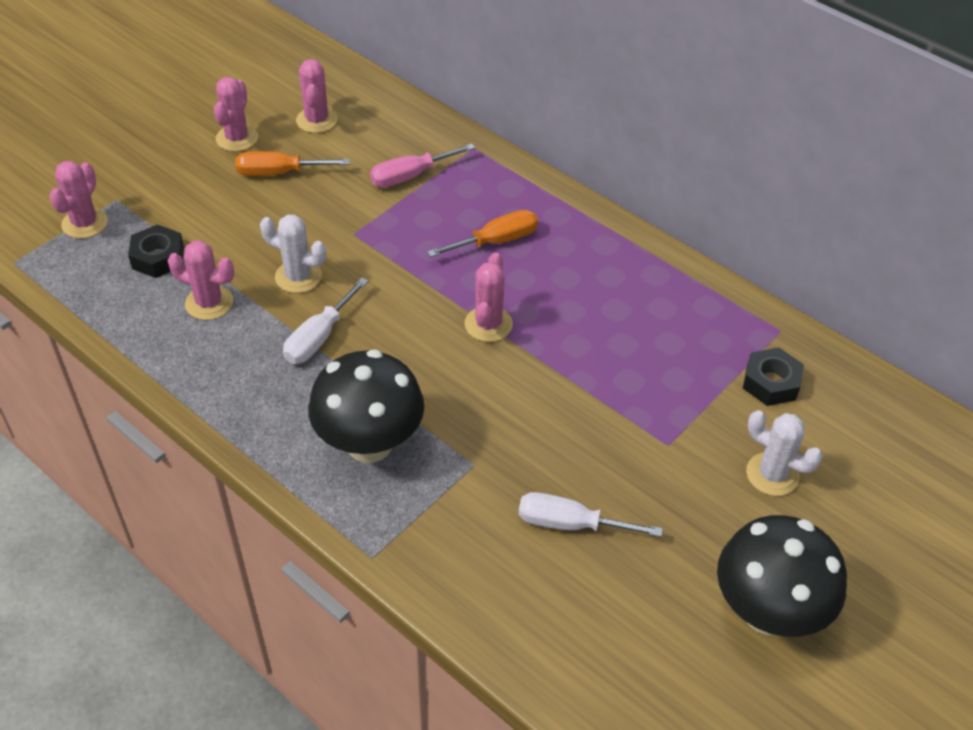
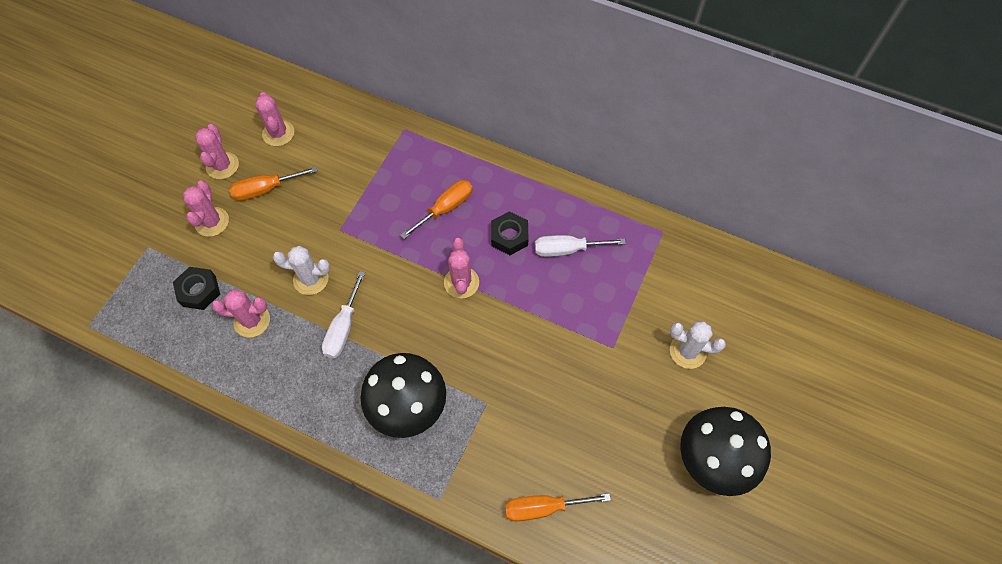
camera: 15 degrees left, 15 degrees up
(85, 223) = (131, 275): pink cactus -> pink cactus (212, 222)
(410, 176) = (365, 167): pink screwdriver -> none
(509, 604) = (543, 507): none -> orange screwdriver
(570, 524) = (565, 431): white screwdriver -> white screwdriver (567, 249)
(770, 383) = (667, 277): black nut -> black nut (509, 236)

